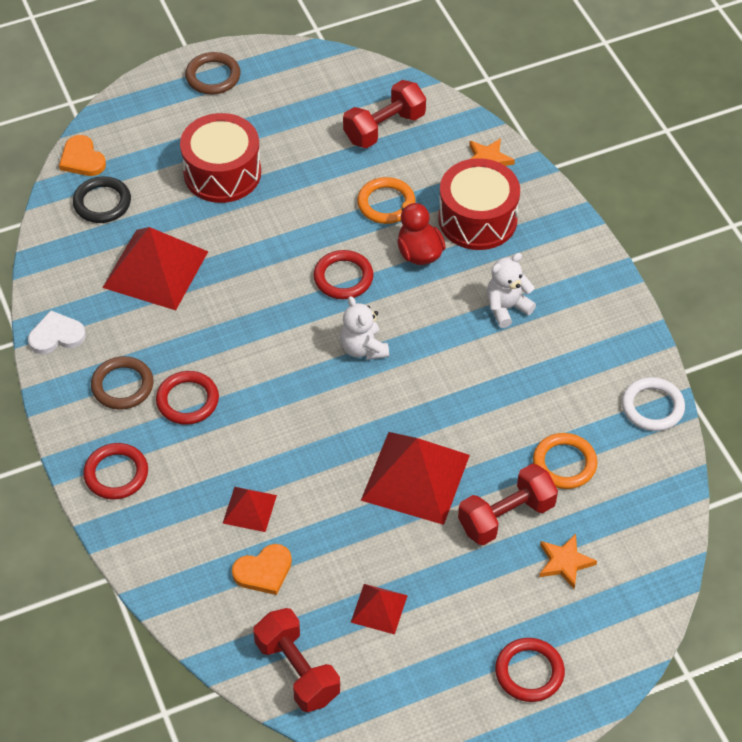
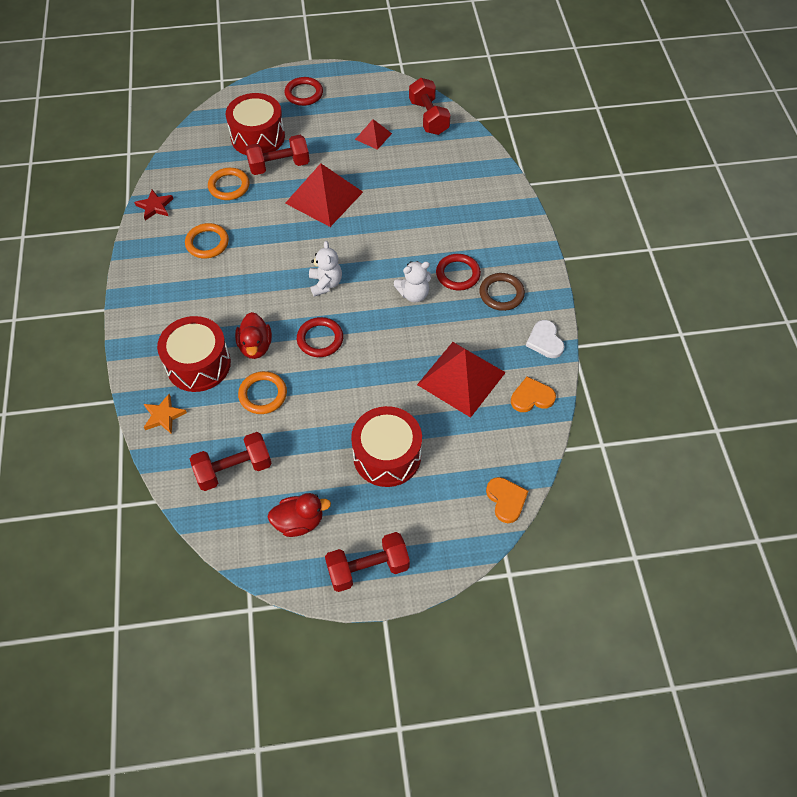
camera: 165 degrees left, 5 degrees up
(56, 335) = (545, 341): white heart -> white heart turned 75 degrees clockwise
(102, 203) = (494, 450): black ring -> none
(116, 474) = (514, 238): red ring -> none
(213, 76) = (368, 568): brown ring -> red dumbbell
(249, 509) = (433, 200): red pyramid -> none
(263, 571) = (434, 166): orange heart -> orange heart (531, 397)
(296, 98) = (299, 522): none -> red duck
(506, 308) = (213, 290): white teddy bear -> white teddy bear (414, 294)
(548, 369) = (207, 243): none -> orange ring
(564, 562) = (258, 137): orange star -> red drum
(652, 407) = (155, 206): white ring -> red star

